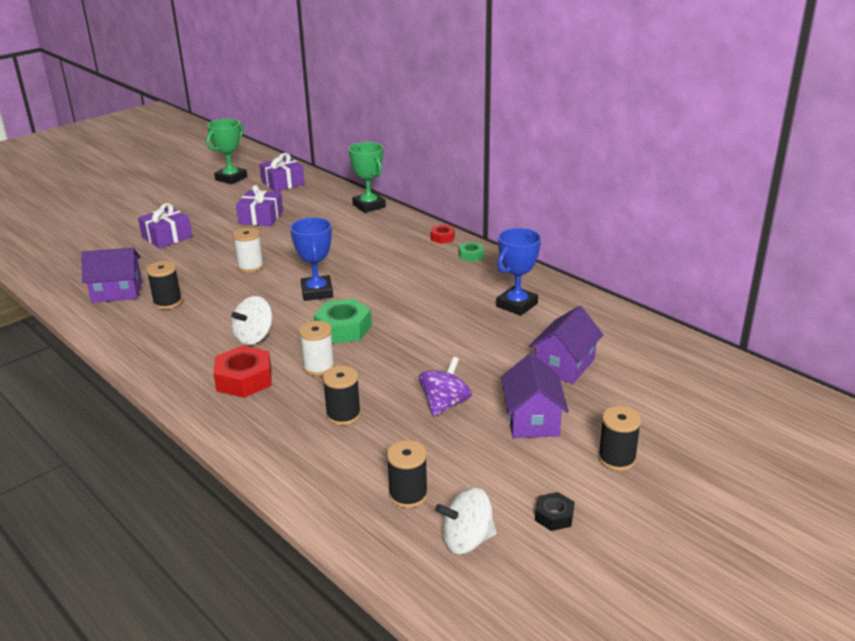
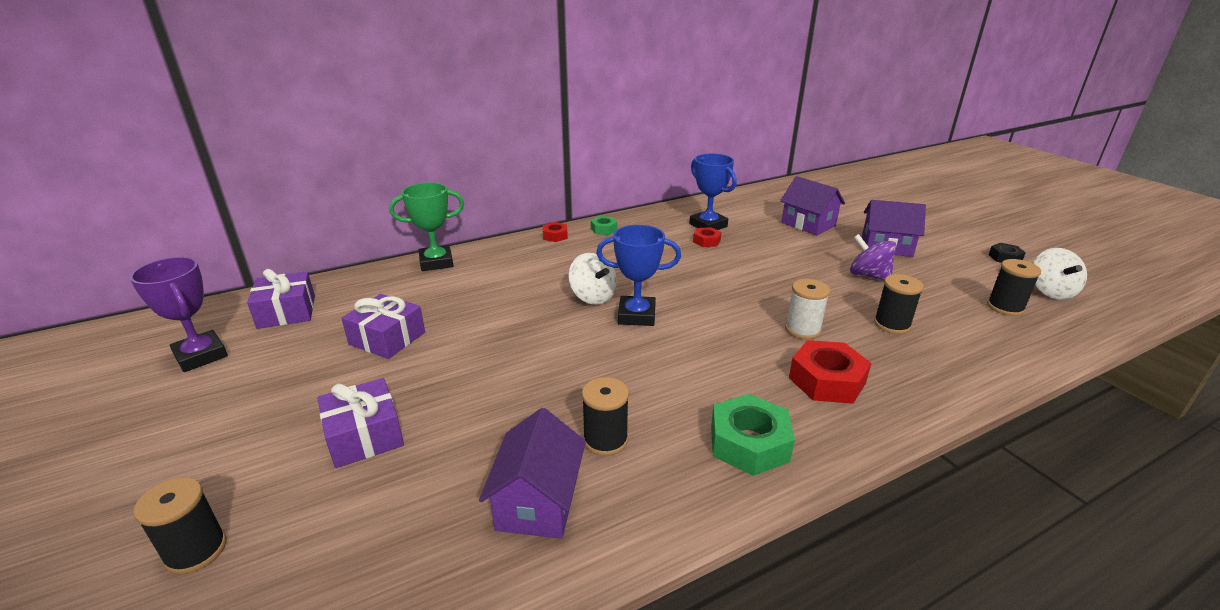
camera: 75 degrees left, 0 degrees up
(231, 178) = (201, 356): green trophy -> purple trophy
(250, 266) = (537, 357): white spool -> none
(254, 337) = (730, 367): white spinning top -> white spinning top (593, 297)
(343, 328) = (726, 308): green nut -> green nut (749, 443)
(476, 308) = (706, 241): none -> red nut
(616, 459) = (930, 229): black spool -> black spool (196, 551)

